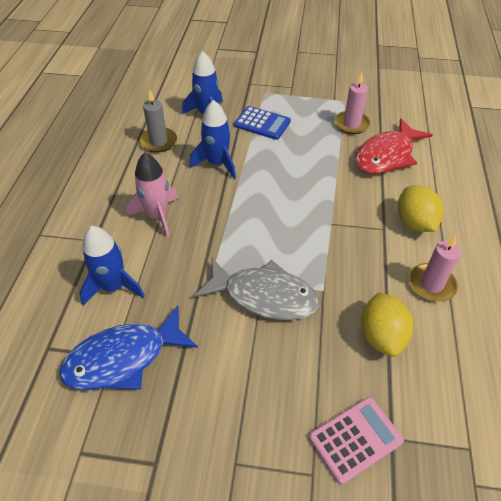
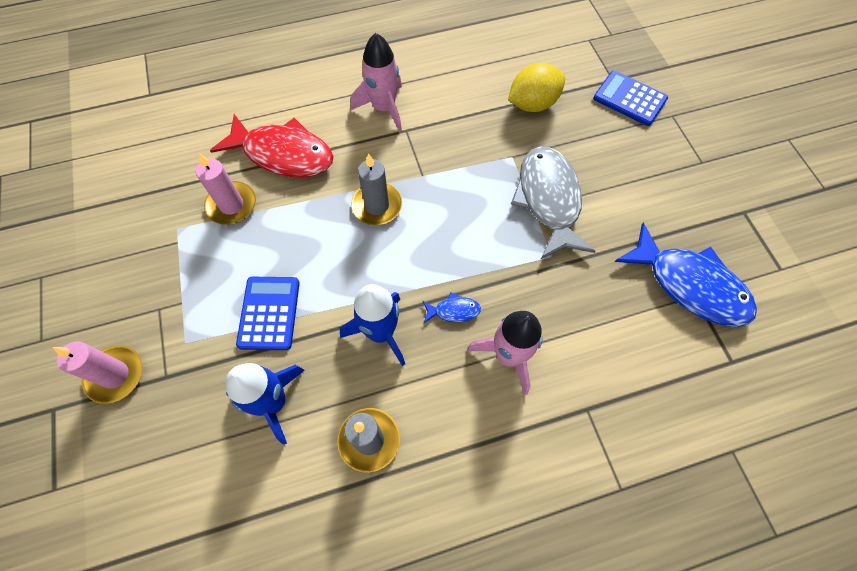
camera: 115 degrees left, 15 degrees up
(113, 286) = (629, 343): blue rocket -> none
(207, 201) = (453, 311): none -> blue fish
(315, 190) = (377, 206): none -> grey candle
(355, 439) = (629, 99): pink calculator -> blue calculator
(414, 222) = (384, 108): yellow lemon -> pink rocket
(431, 284) = (456, 82): pink candle -> pink candle (115, 375)

